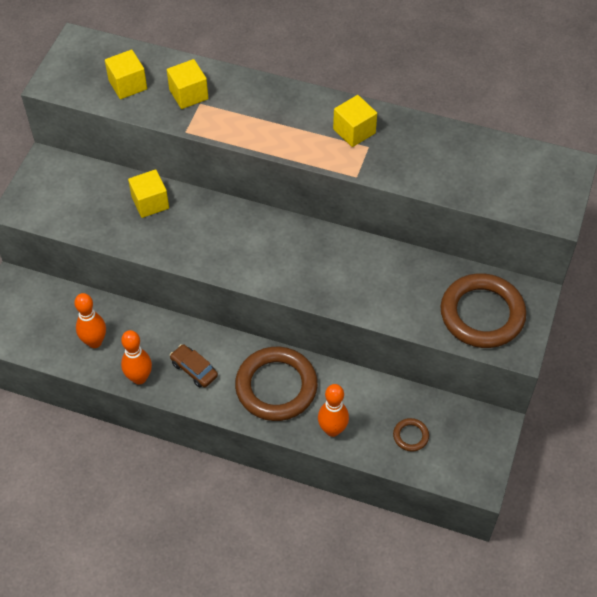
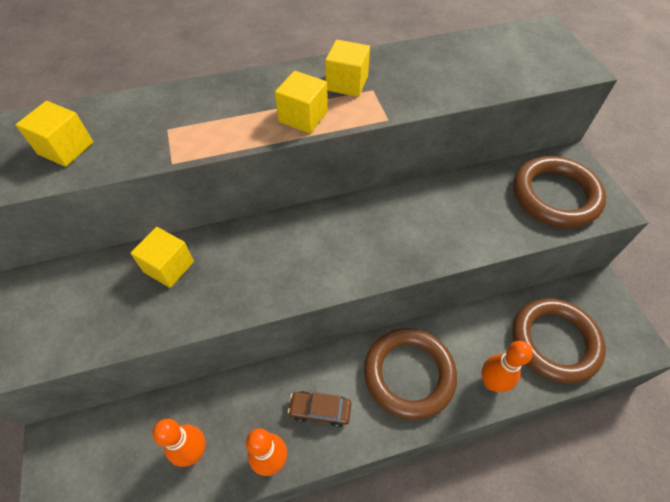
camera: 35 degrees left, 0 degrees up
(188, 94) = (147, 126): yellow cube -> yellow cube (303, 117)
(410, 436) = (554, 342): brown ring -> brown ring, size x2.34

